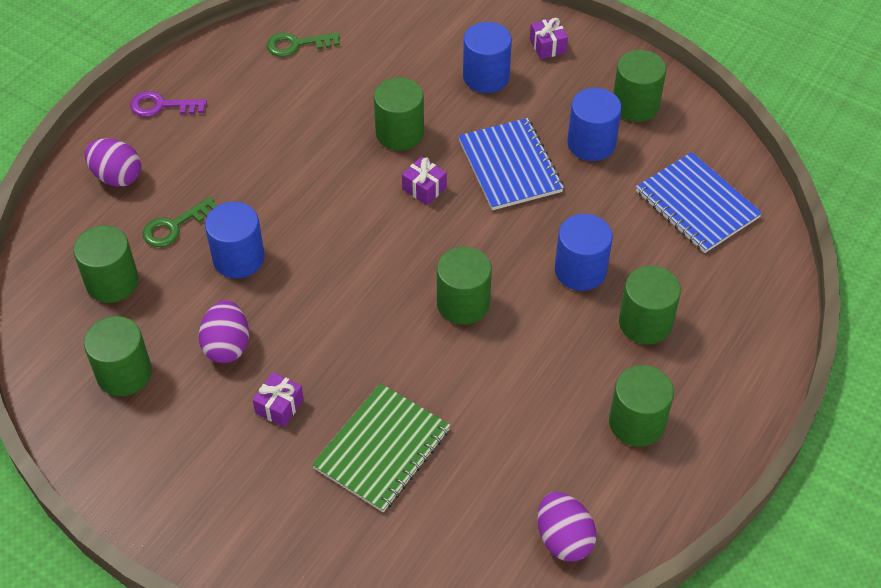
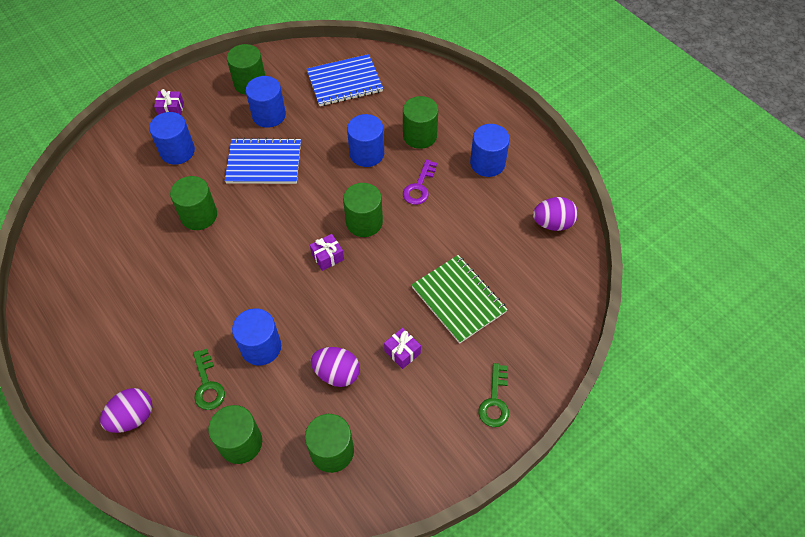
camera: 70 degrees left, 5 degrees up
(162, 106) = (75, 367): purple key -> purple key (419, 186)
(297, 44) = (70, 256): green key -> green key (495, 401)
(424, 188) = (257, 215): purple gift -> purple gift (327, 257)
(637, 423) = (487, 163): green cylinder -> blue cylinder

